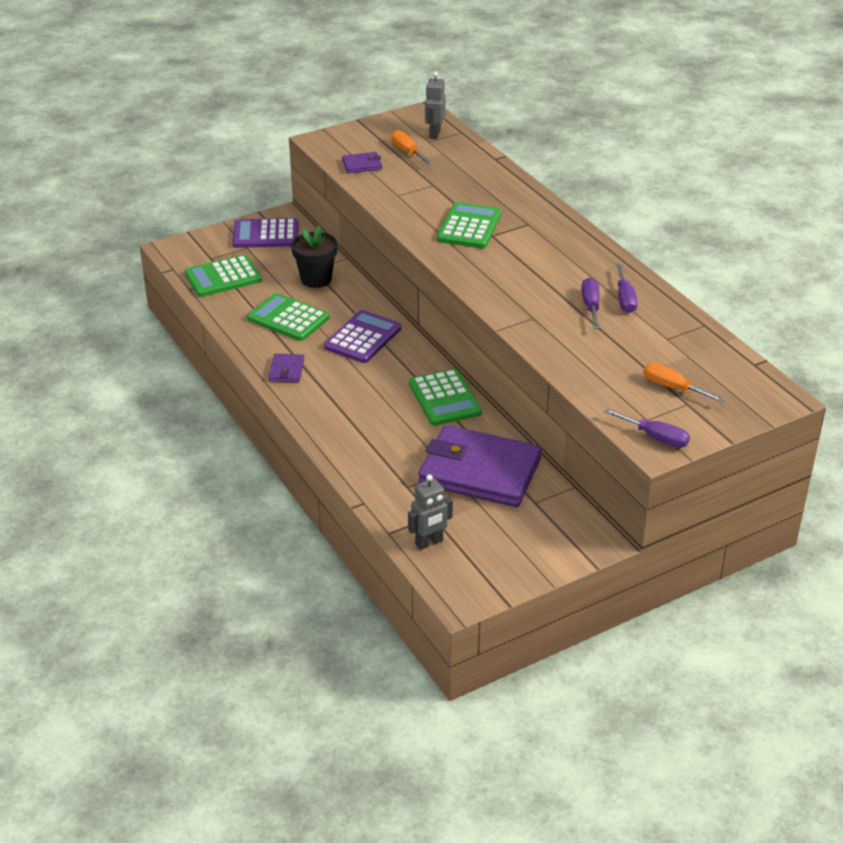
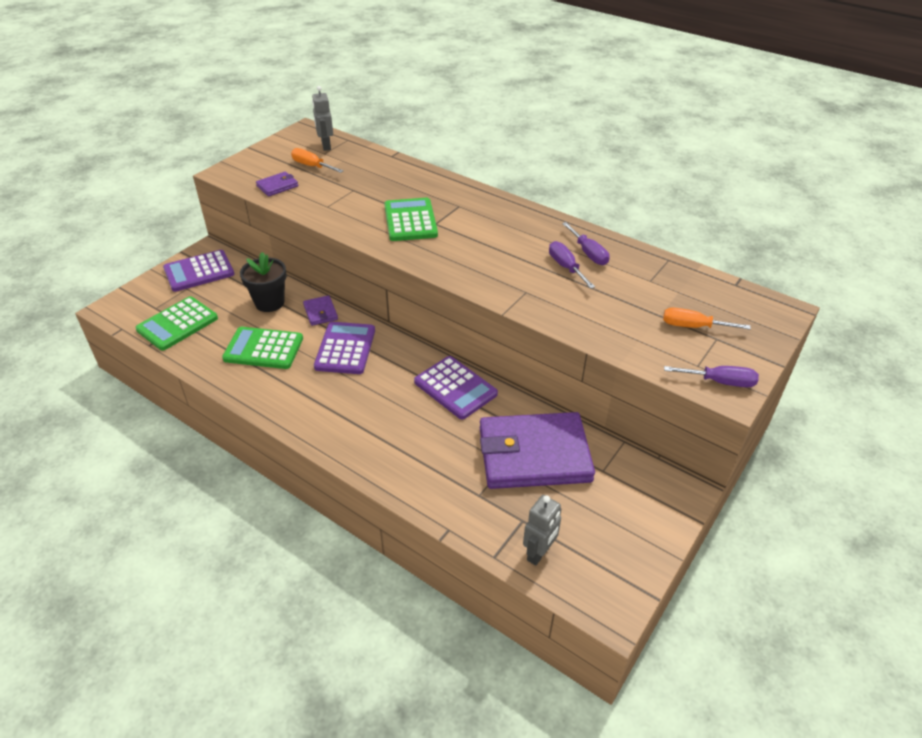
camera: 25 degrees left, 5 degrees up
(286, 370) = (291, 404): purple wallet -> purple wallet (320, 312)
(444, 398) = (455, 388): green calculator -> purple calculator

